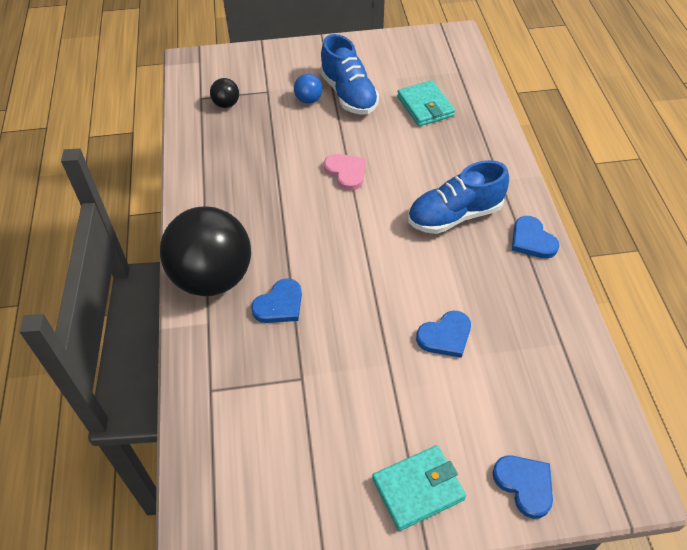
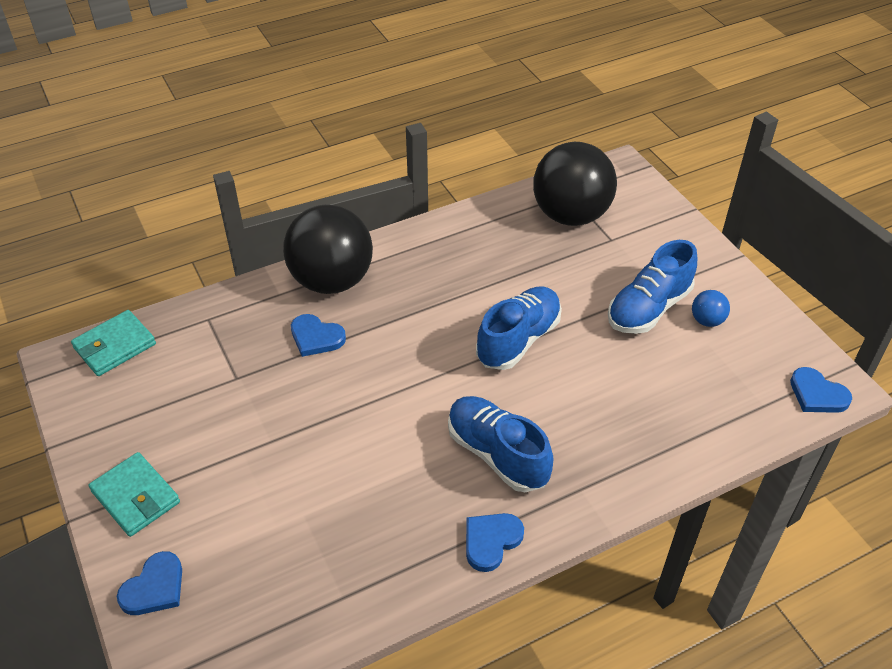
camera: 70 degrees right, 5 degrees down
(226, 104) = (571, 215): black ball -> black ball, size x2.45
(308, 100) = (617, 276): blue ball -> blue ball (707, 320)
(346, 172) = (518, 340): pink heart -> blue shoe
(425, 106) = (672, 385): turquoise wallet -> turquoise wallet (115, 346)
(445, 336) = (319, 482): blue heart -> blue heart (817, 394)

